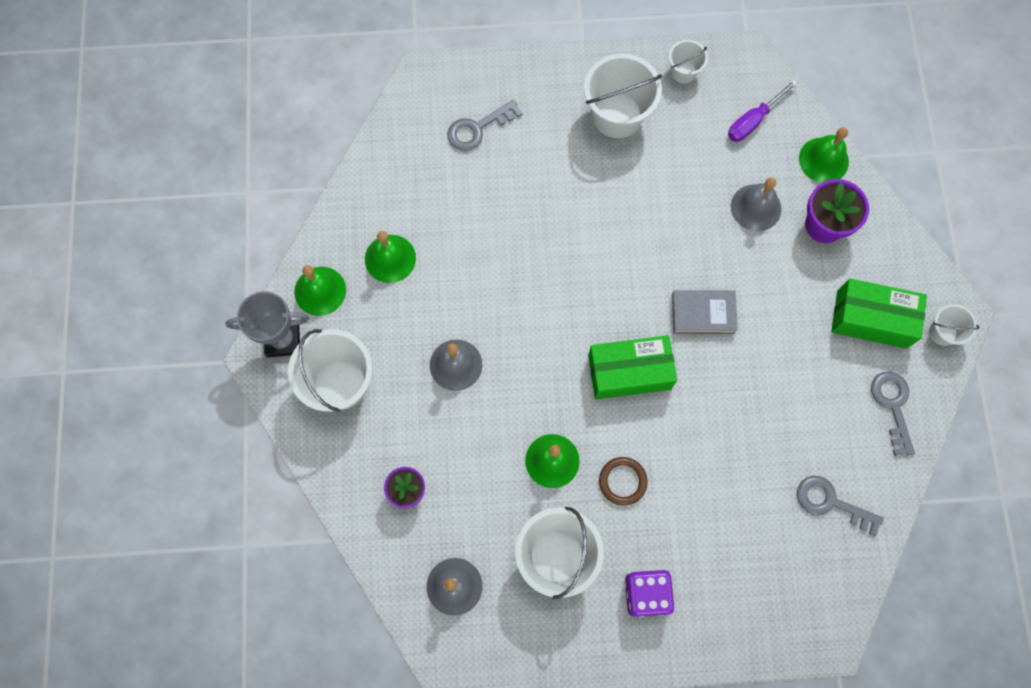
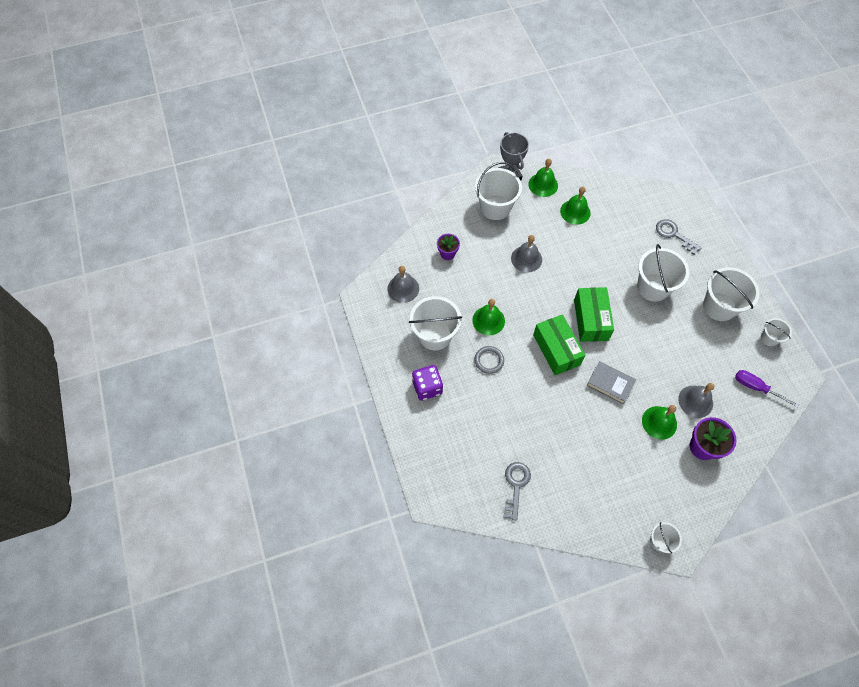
camera: 75 degrees right, 10 degrees down
(560, 193) = (653, 287): none -> white bucket
(622, 481) = (489, 360): brown ring -> grey ring
(703, 313) = (610, 384): grey book -> grey book turned 45 degrees counterclockwise
(823, 160) = (750, 438): green bell -> green bell (659, 422)
(871, 319) = (649, 490): green box -> green box (591, 320)
(892, 406) = (594, 515): grey key -> none

